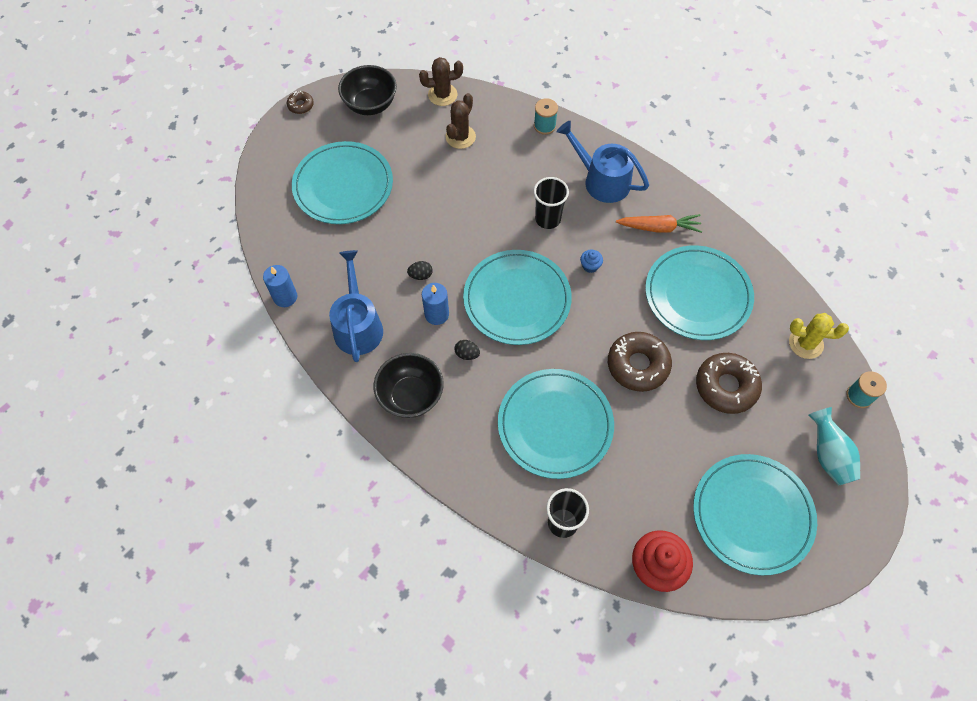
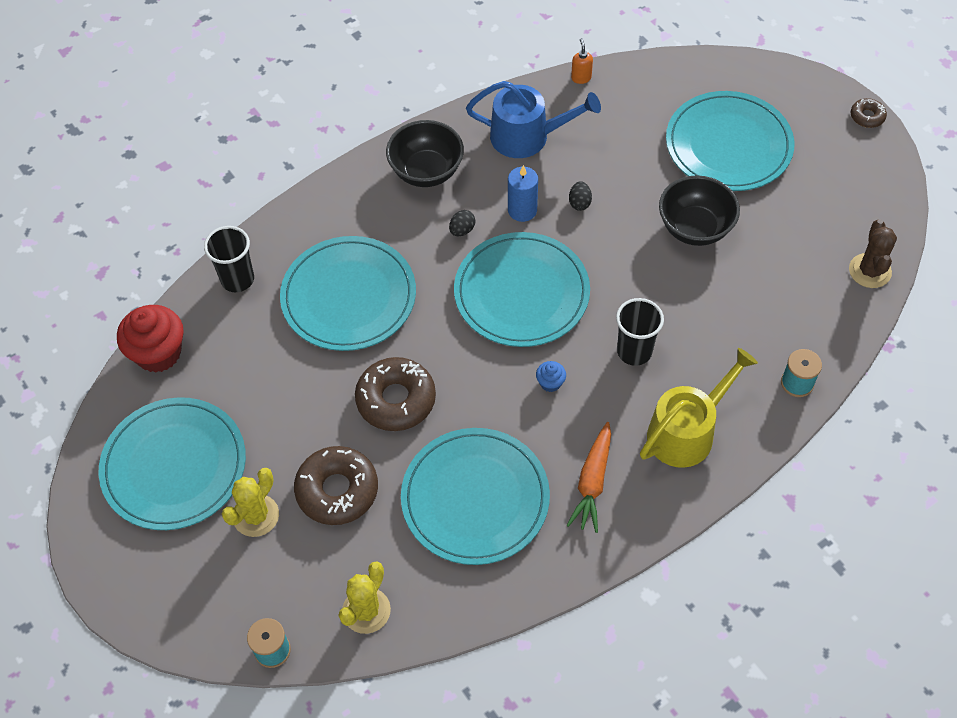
camera: 105 degrees right, 5 degrees down
(285, 297) = (581, 78): blue candle -> orange soap dispenser
(370, 105) = (860, 188): black bowl -> black bowl (695, 228)
(460, 137) = (790, 279): brown cactus -> none
(602, 180) = (686, 432): blue watering can -> yellow watering can
(768, 438) = (256, 515): none -> yellow cactus
(828, 455) = (211, 578): turquoise vase -> none

